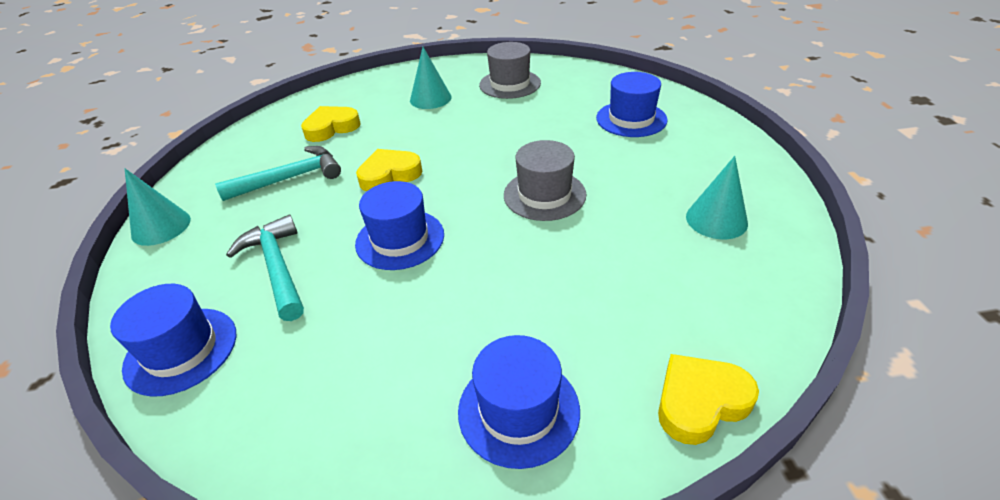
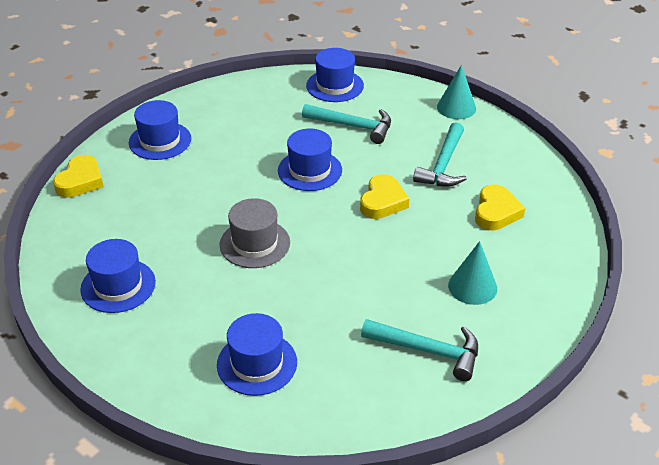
camera: 135 degrees right, 0 degrees up
(510, 84) = (428, 351): grey hat -> turquoise hammer
(716, 219) = (118, 286): turquoise cone -> blue hat

